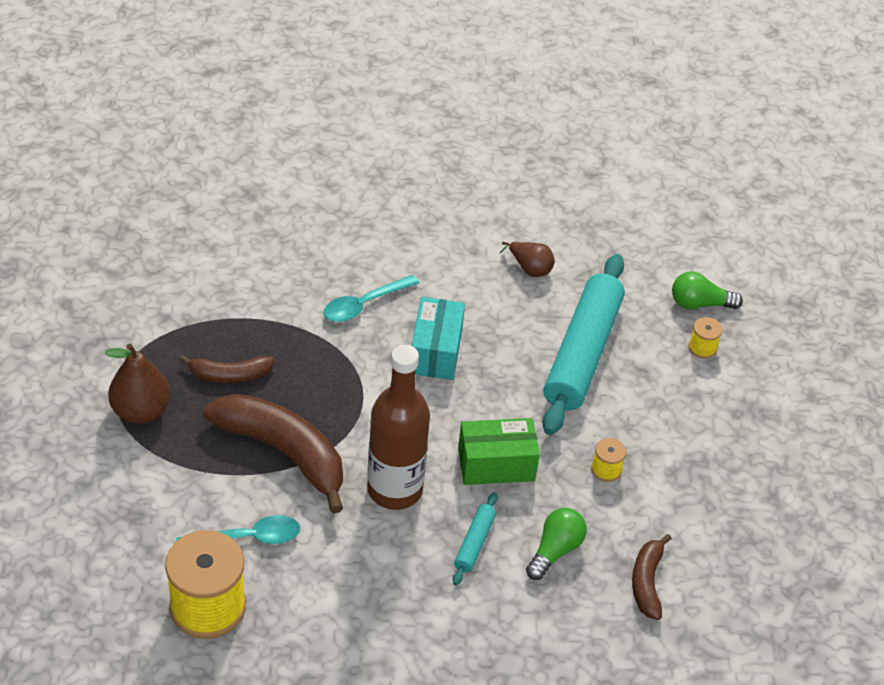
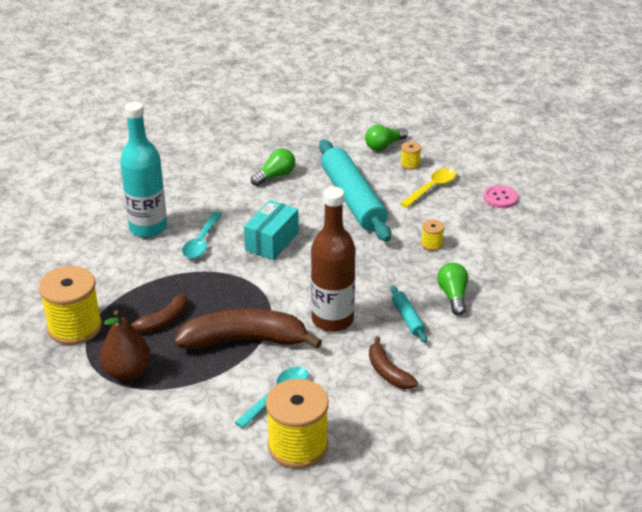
camera: 35 degrees left, 10 degrees down
(145, 327) = (75, 327): none -> yellow spool
(329, 252) = (148, 227): none -> turquoise bottle
(436, 351) = (272, 241): turquoise box -> turquoise box turned 60 degrees clockwise
(496, 464) = (372, 275): green box -> none
(529, 268) = (275, 176): brown pear -> green light bulb
(647, 582) = (516, 282): brown banana -> brown banana (388, 372)
(691, 396) = (432, 188): none -> yellow spoon
(759, 463) = (500, 198): none -> pink button

